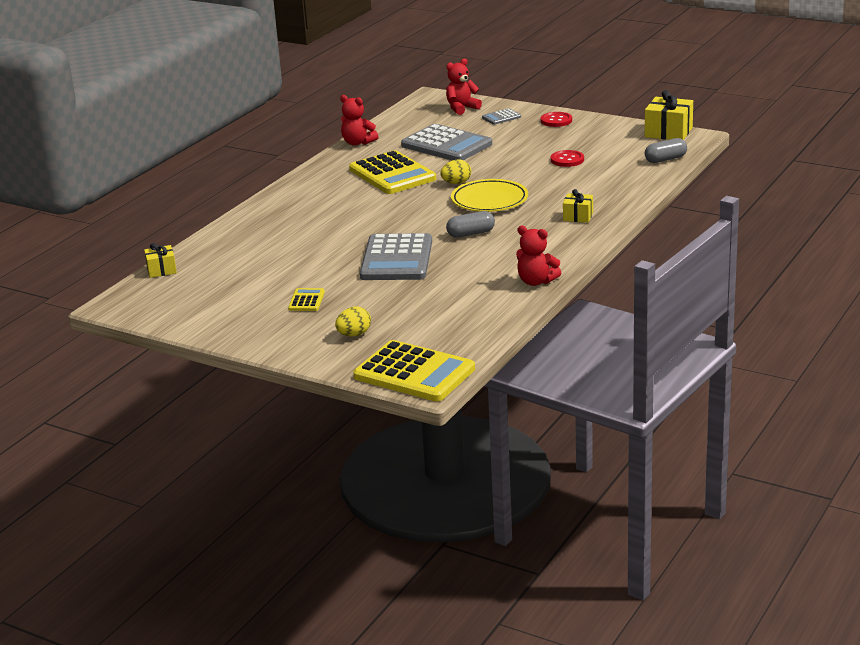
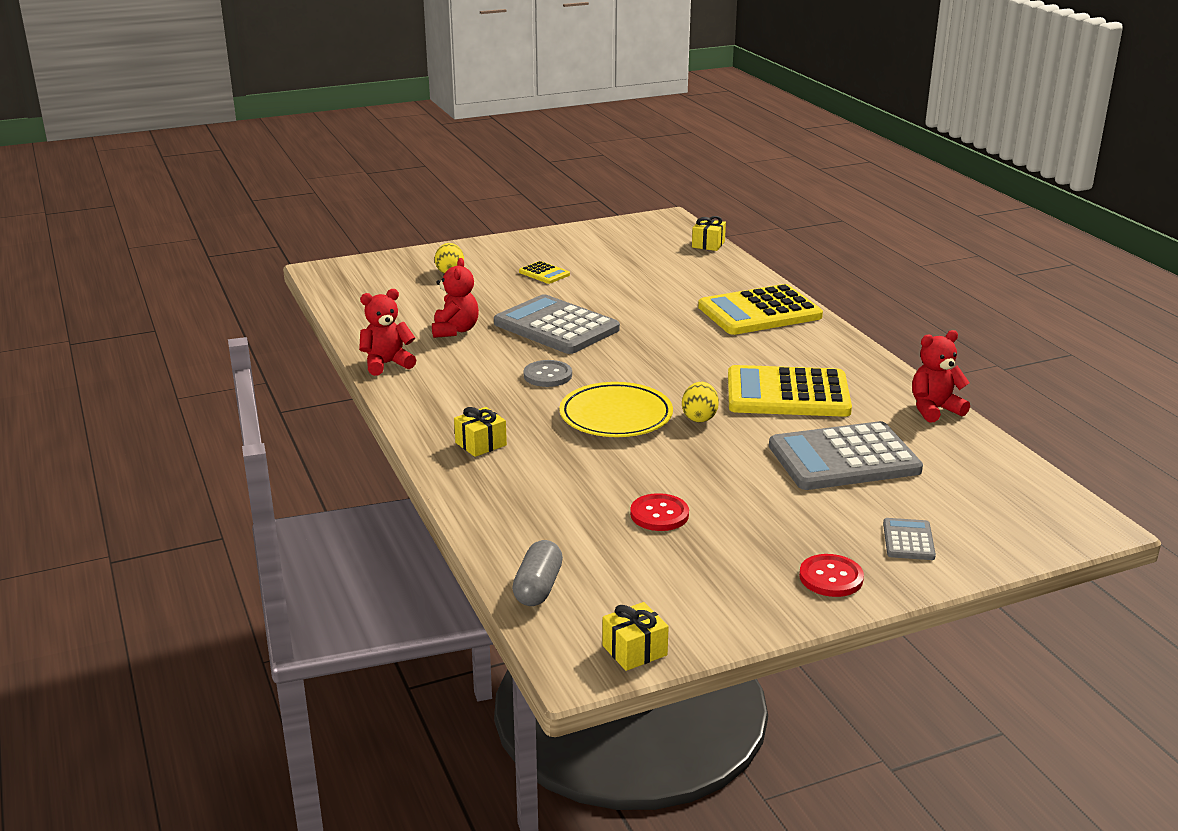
camera: 125 degrees right, 0 degrees up
(414, 373) = (348, 272): yellow calculator -> yellow calculator (759, 312)
(461, 108) = (994, 526): red teddy bear -> red teddy bear (455, 330)
(471, 234) = (547, 375): grey capsule -> grey button
(668, 132) = (634, 650): yellow gift -> yellow gift, size x0.59

